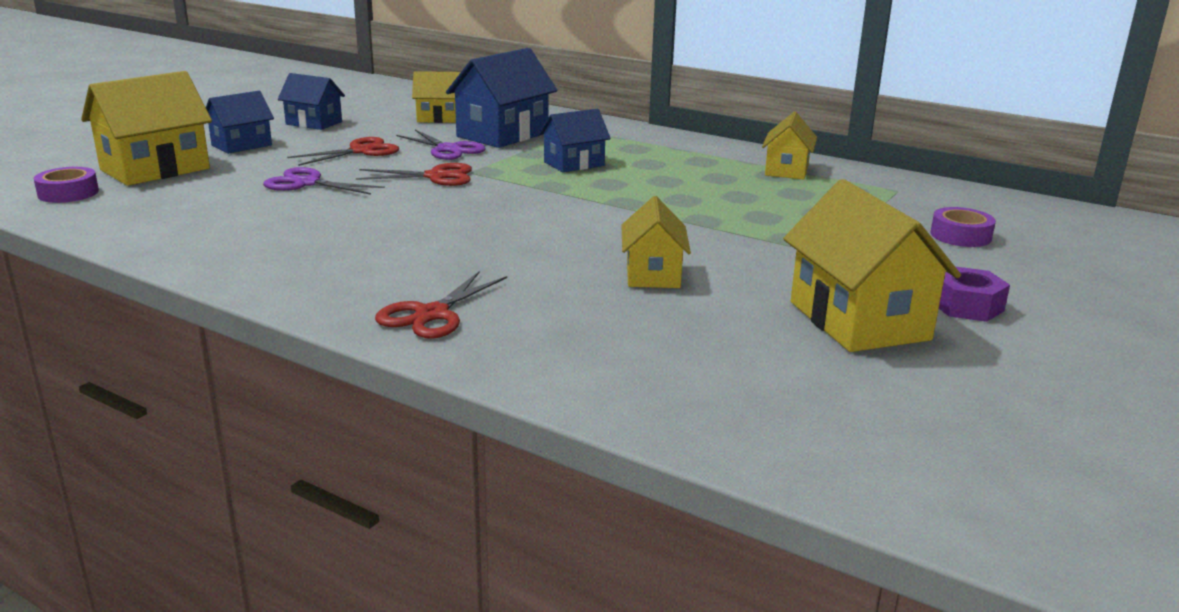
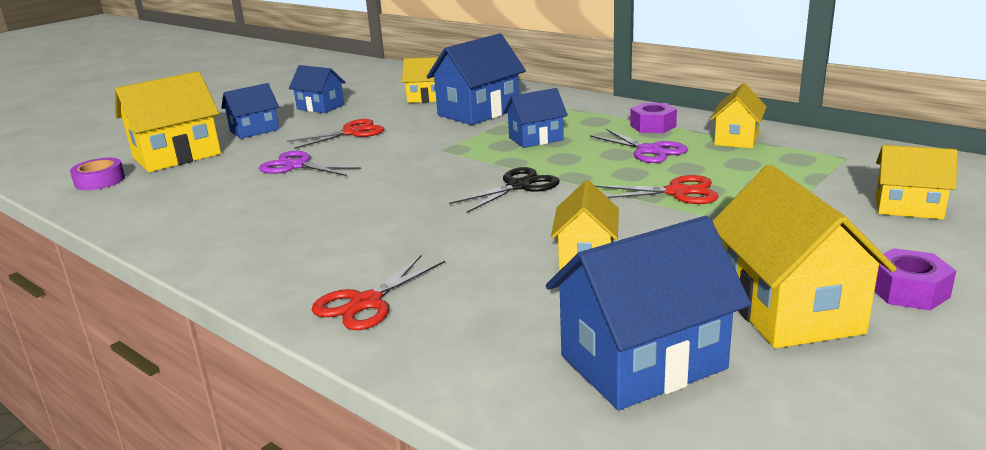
camera: 10 degrees right, 0 degrees up
(436, 176) = (409, 156): red scissors -> red scissors (676, 192)
(448, 149) = (427, 128): purple scissors -> purple scissors (649, 150)
(566, 209) = (518, 186): none -> black scissors
(697, 155) = (653, 126): none -> purple nut
(728, 364) = (643, 362): none -> blue house
(960, 236) = (908, 207): purple tape -> yellow house

